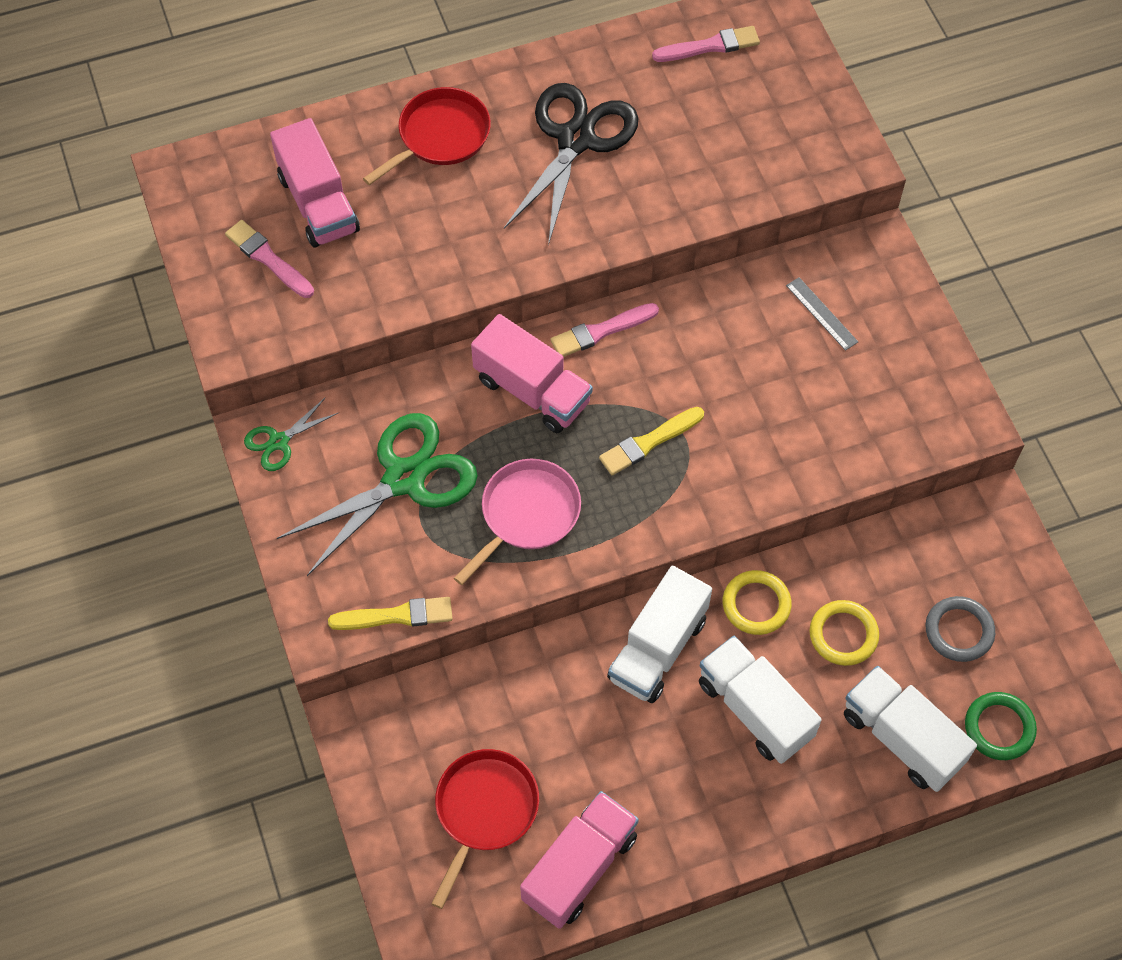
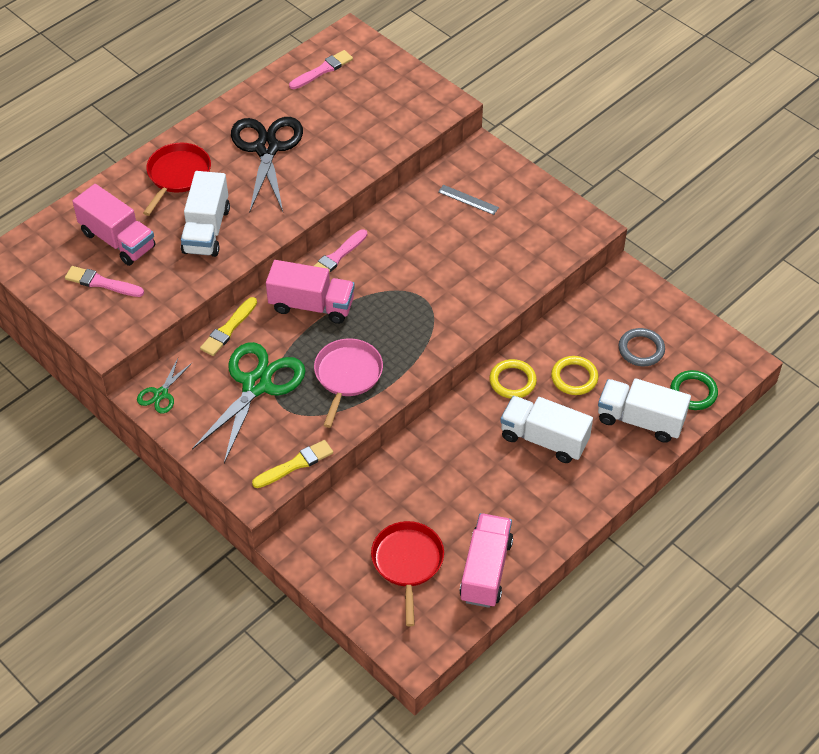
camera: 25 degrees left, 10 degrees down
(649, 442) = (402, 307): yellow brush -> yellow brush (228, 329)
(658, 648) = (466, 428): white truck -> white truck (206, 230)

